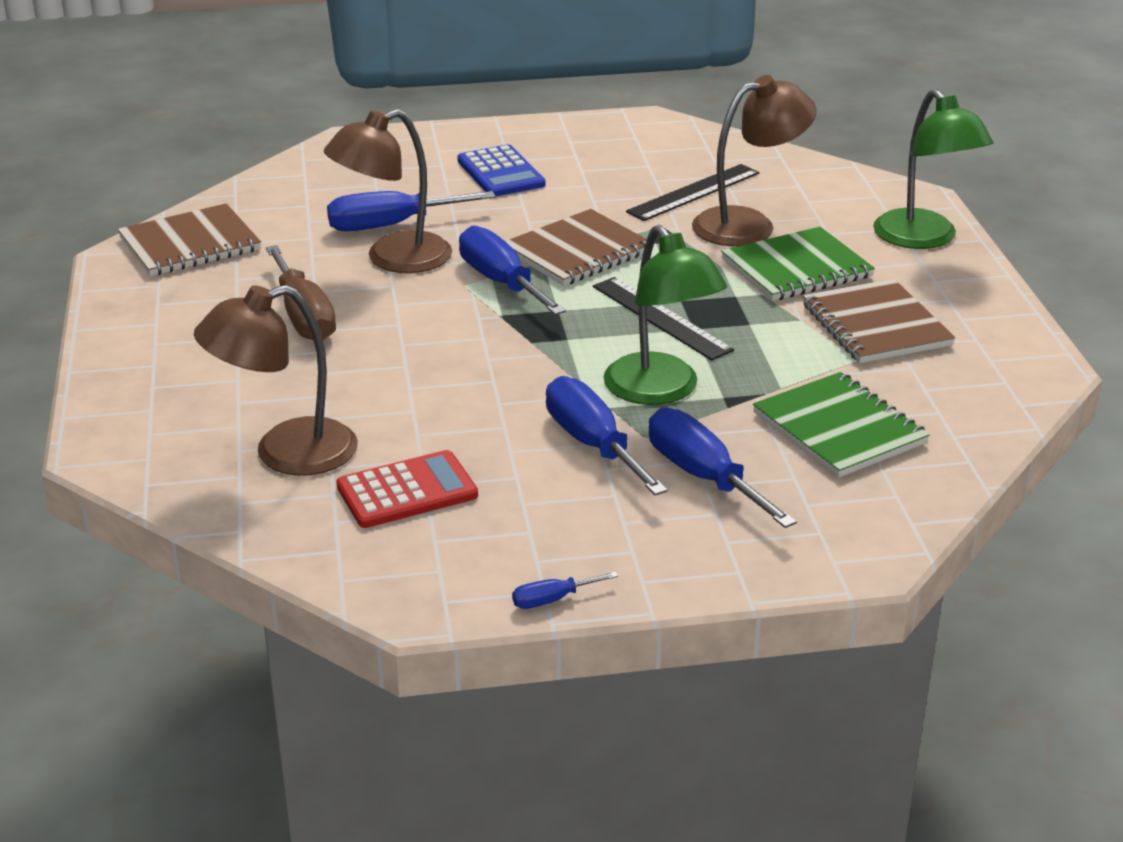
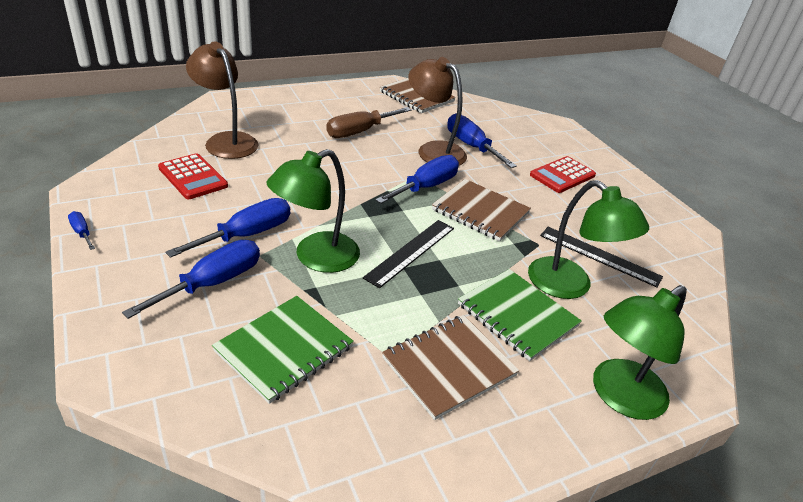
camera: 70 degrees right, 5 degrees up
(500, 173) = (562, 175): blue calculator -> red calculator
(749, 224) = (570, 286): brown lamp -> green lamp

